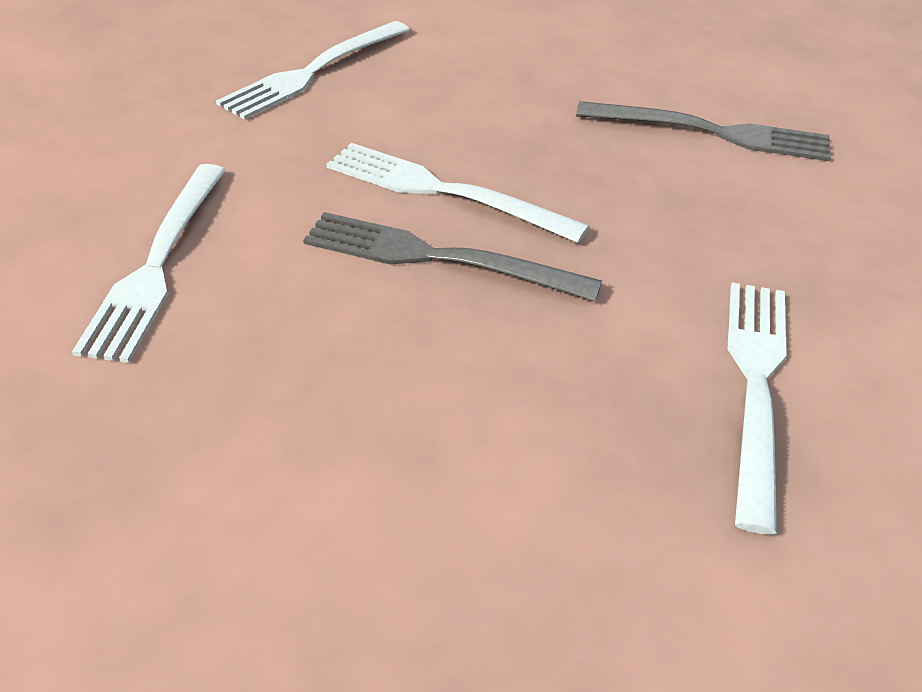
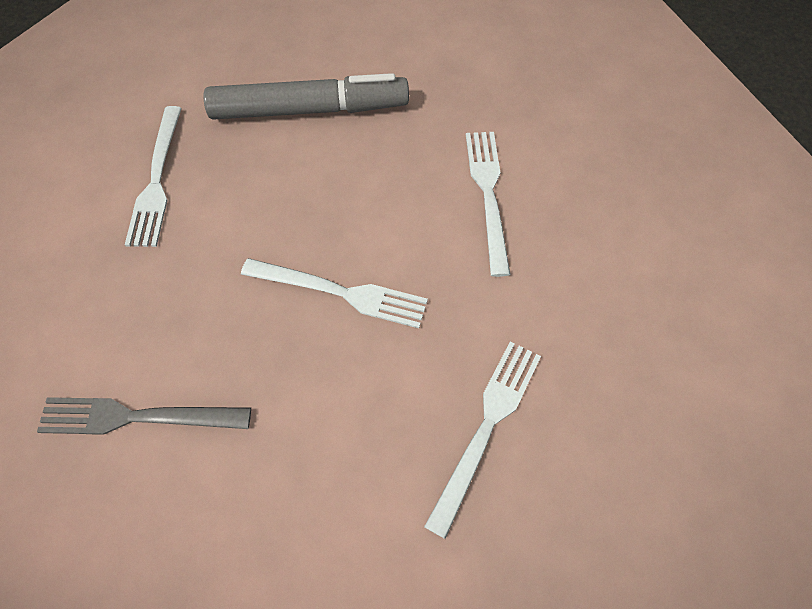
camera: 170 degrees right, 20 degrees up
(433, 475) = (309, 109): none -> grey marker
(438, 258) = (332, 232): grey fork -> none

